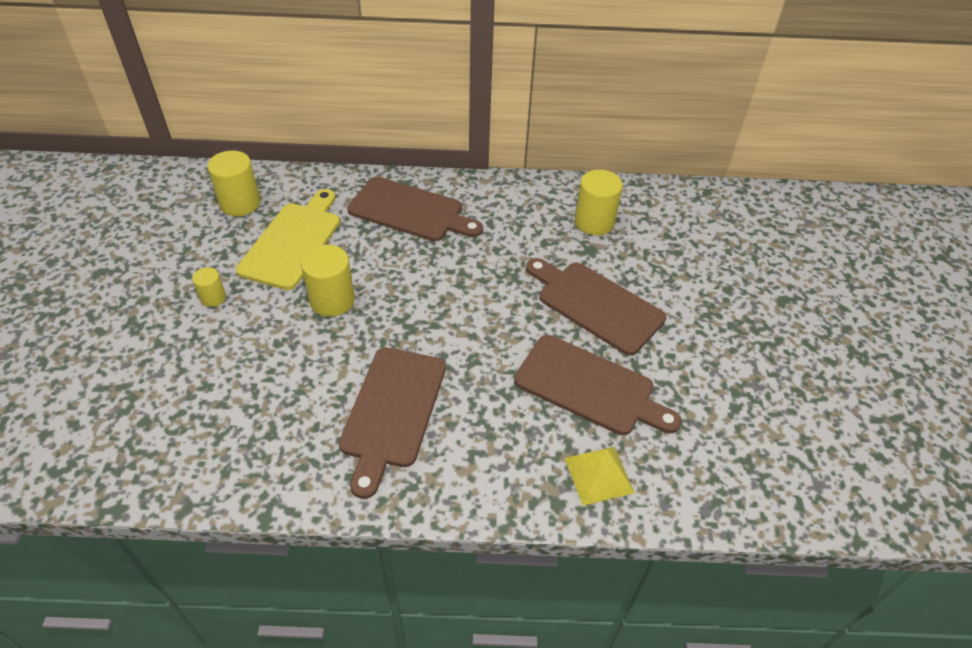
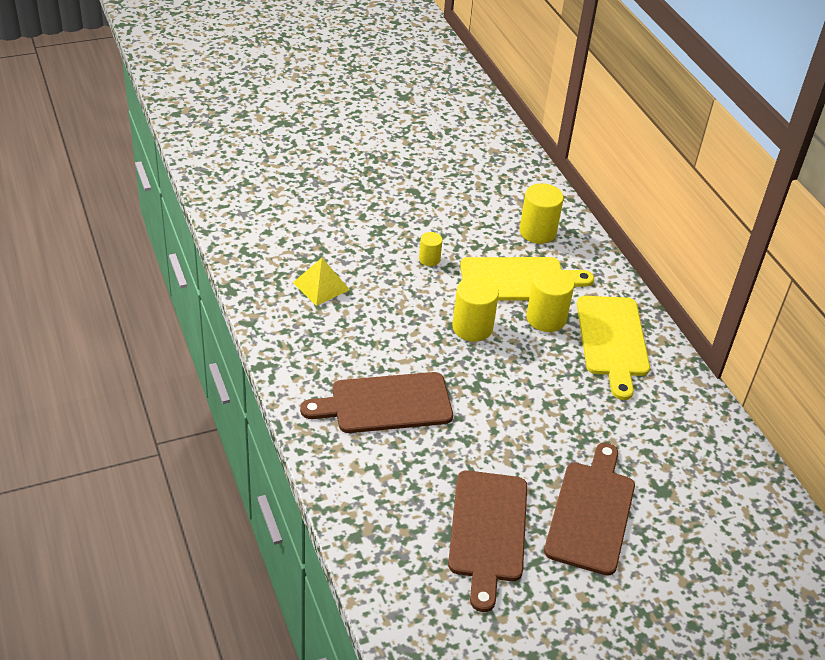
camera: 65 degrees right, 5 degrees down
(410, 211) = (612, 340): brown cutting board -> yellow cutting board
(594, 222) = (706, 485): yellow cylinder -> yellow cylinder (546, 318)
(599, 475) = (397, 559): yellow pyramid -> yellow pyramid (321, 286)

